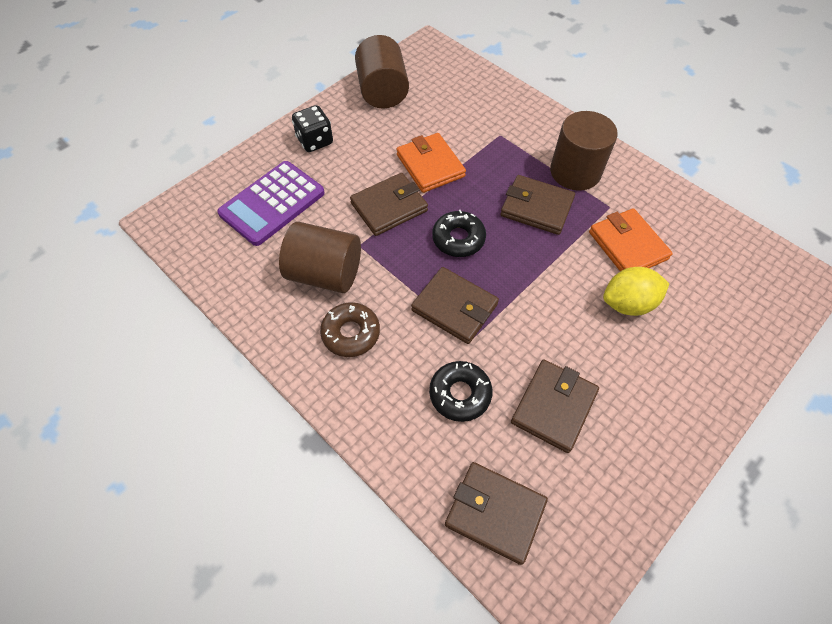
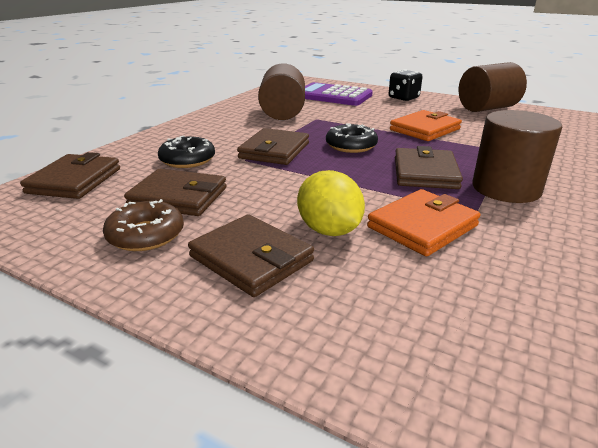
camera: 75 degrees right, 30 degrees down
(351, 333) = (234, 124): brown donut -> brown donut (146, 235)
(389, 207) = (362, 122): brown wallet -> brown wallet (251, 259)

